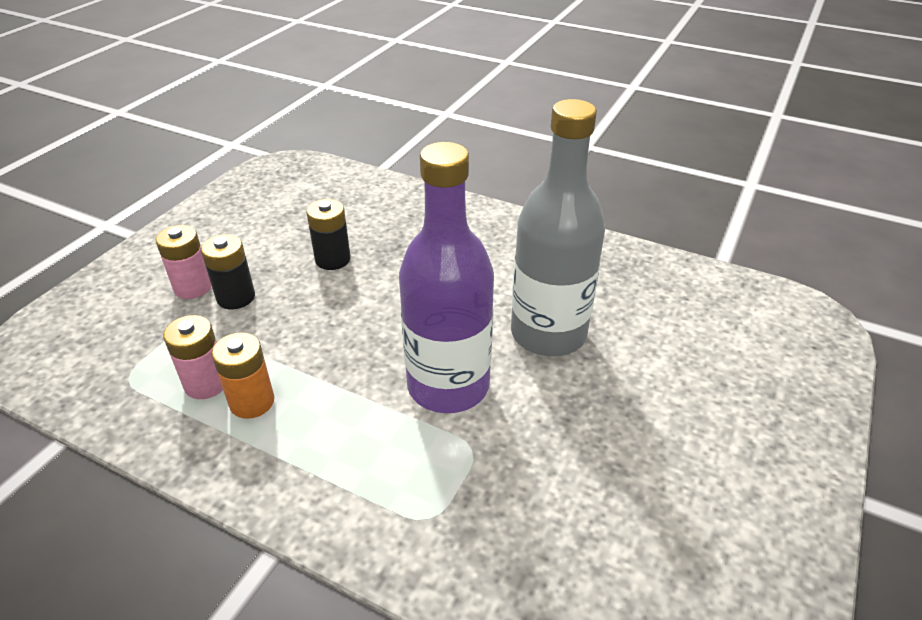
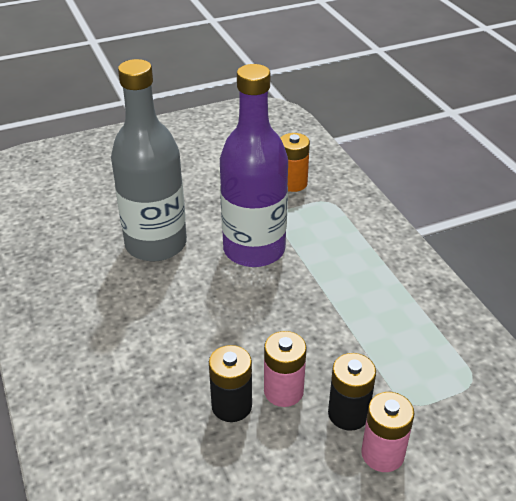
camera: 140 degrees left, 0 degrees up
(206, 383) = (412, 340): pink battery -> pink battery (283, 391)
(252, 402) = (385, 308): orange battery -> orange battery (292, 183)

